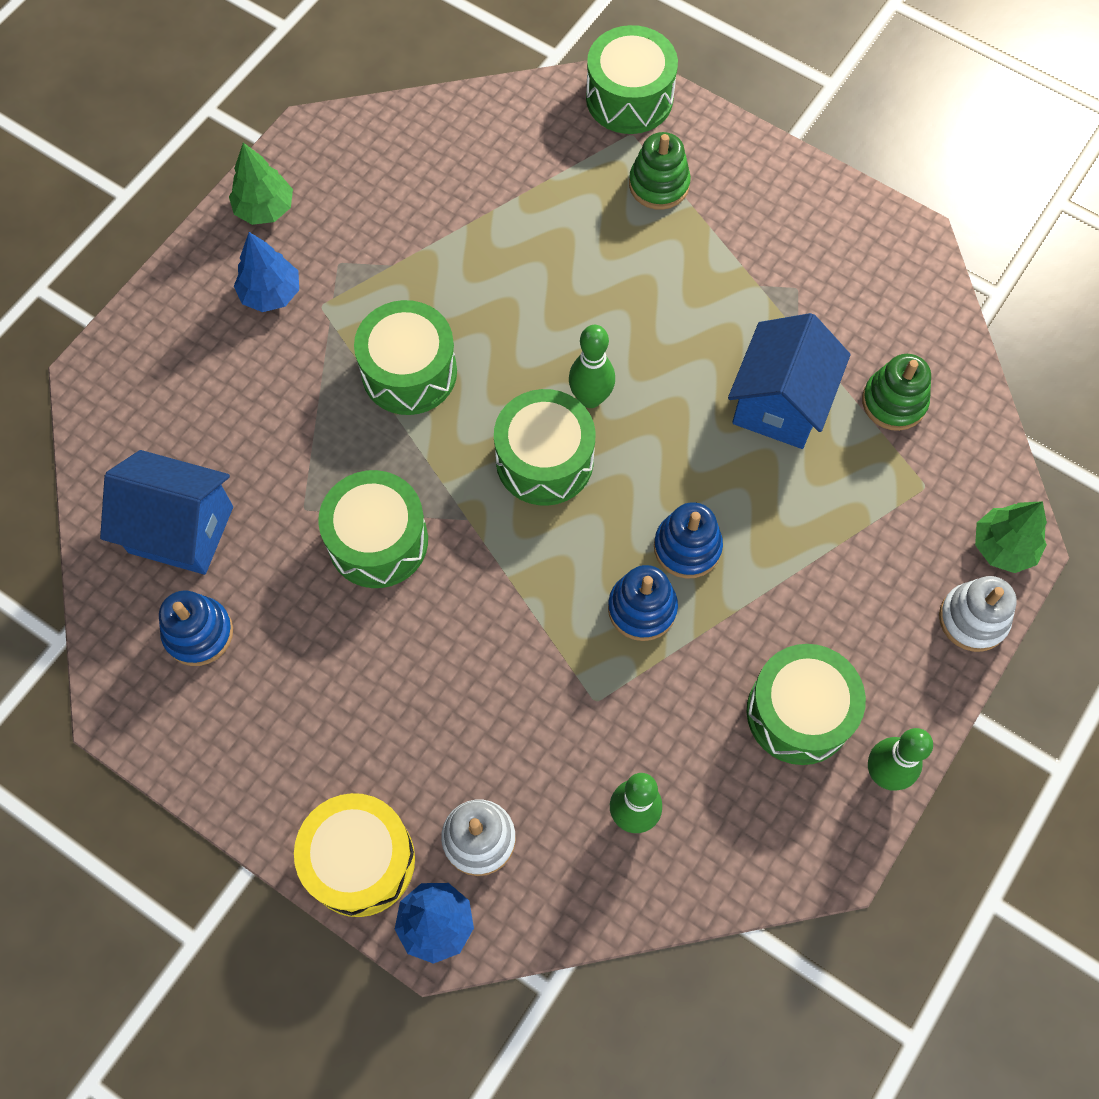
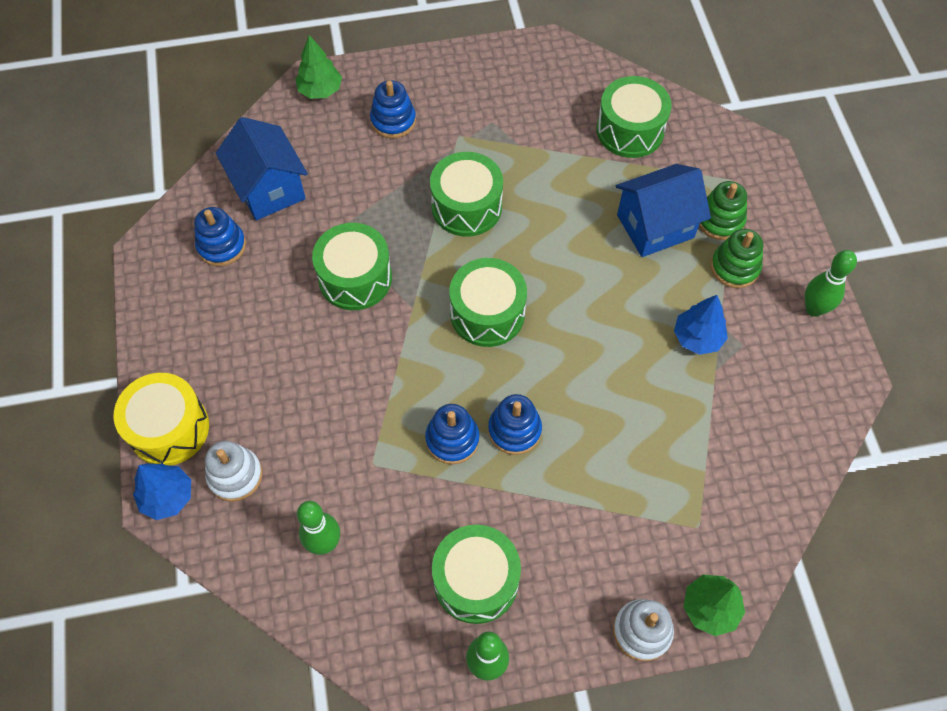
camera: 45 degrees right, 5 degrees down
(234, 346) = (393, 121): none -> blue stacking toy
(265, 209) = (484, 65): green tree -> green tree (320, 90)
(271, 293) = (440, 110): blue tree -> blue tree (697, 337)
(590, 398) = (550, 302): green bowling pin -> green bowling pin (814, 309)
(629, 98) = (755, 160): green drum -> green drum (630, 130)
(780, 403) = (658, 400): blue house -> blue house (655, 226)
(894, 402) = (732, 461): green stacking toy -> green stacking toy (734, 267)

